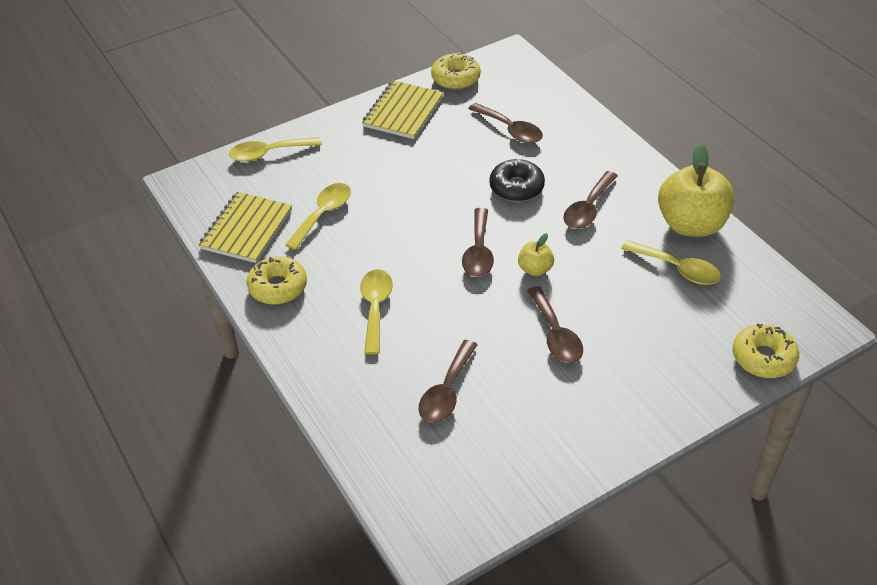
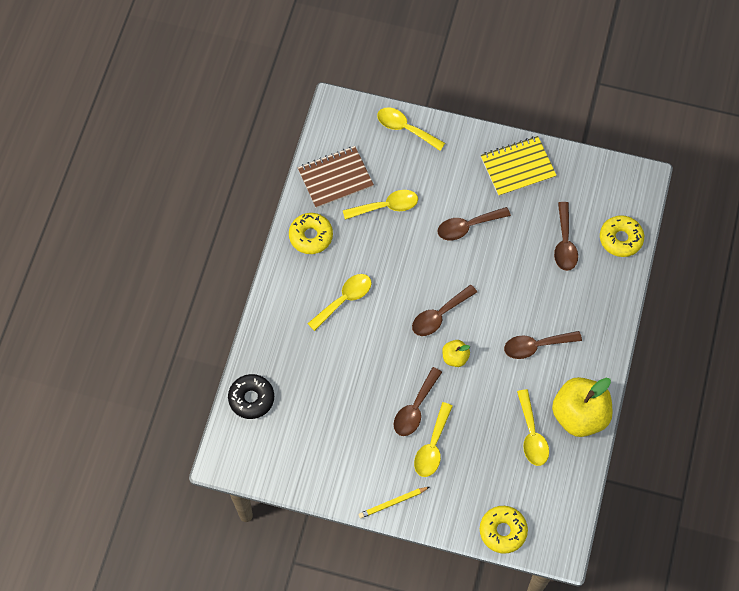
camera: 45 degrees right, 20 degrees up
(246, 229) = (335, 178): yellow notebook -> brown notebook
(446, 391) = (322, 386): brown spoon -> brown spoon (467, 226)
(456, 78) = (582, 168): yellow donut -> yellow donut (620, 239)
(516, 187) = (514, 291): black donut -> black donut (251, 398)
(612, 349) = (432, 447): none -> yellow spoon
(644, 425) = (392, 503): none -> yellow pencil

